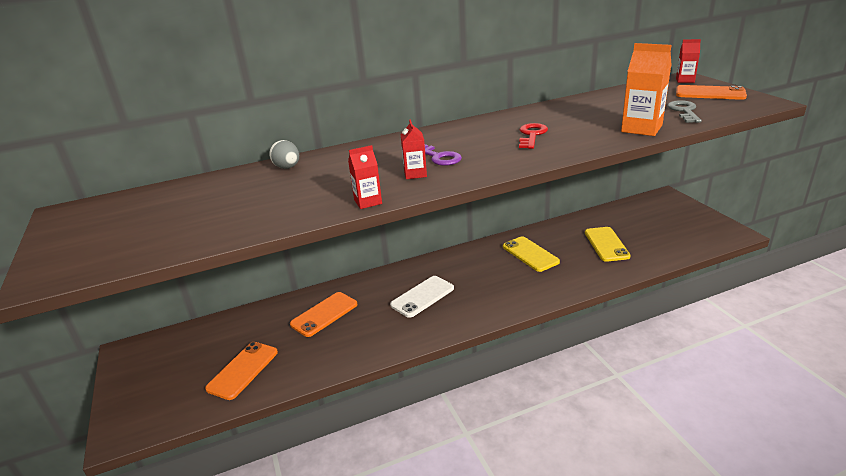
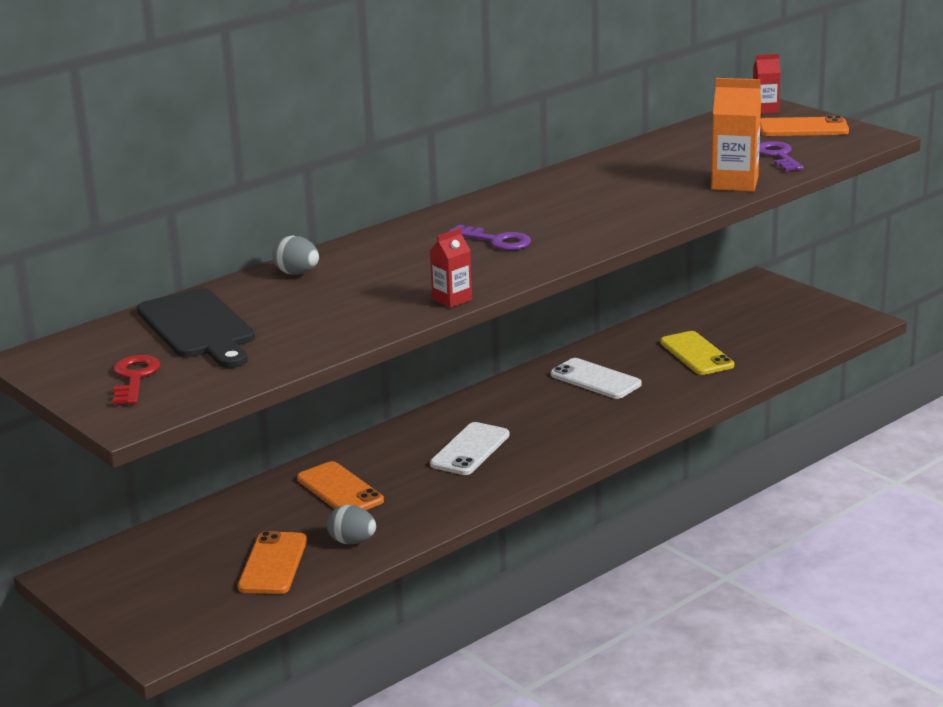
camera: 20 degrees left, 5 degrees down
(182, 202) = (198, 327): none -> black cutting board
(303, 361) = (352, 541): none -> grey egg
(324, 314) = (340, 490): orange phone -> orange phone turned 60 degrees counterclockwise
(415, 174) = (483, 263): red carton -> none
(530, 254) = (595, 379): yellow phone -> white phone
(532, 135) = (600, 203): red key -> red key (134, 378)
(684, 111) = (778, 156): grey key -> purple key

